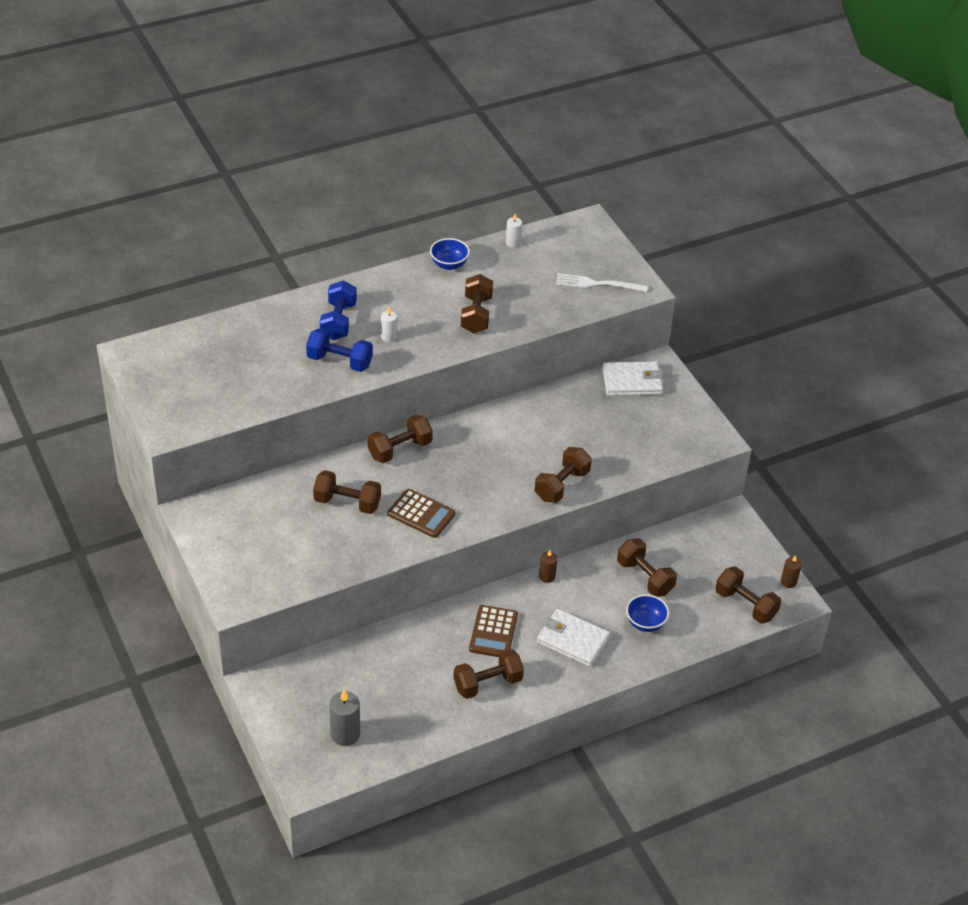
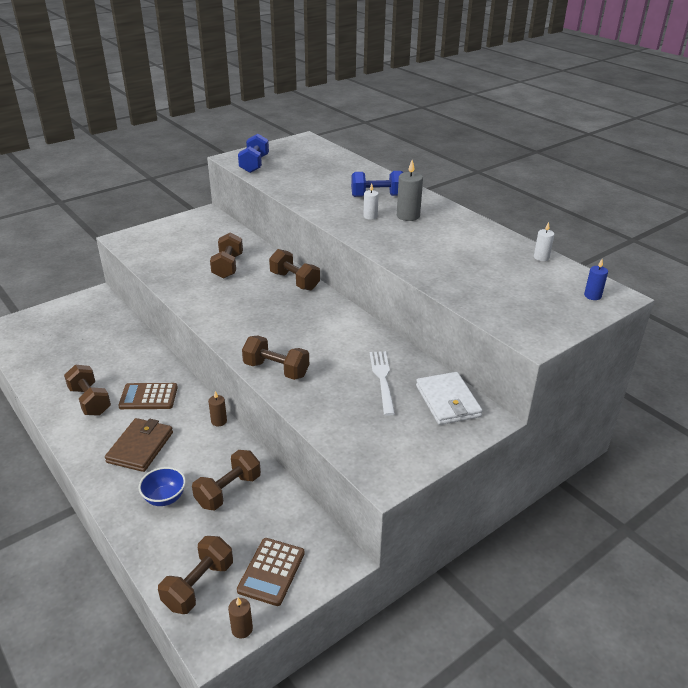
camera: 80 degrees right, 10 degrees down
(339, 361) = (330, 201): blue dumbbell -> blue dumbbell (254, 164)
(345, 734) = (45, 337): grey candle -> grey candle (408, 216)
(421, 514) = (222, 299): brown calculator -> brown calculator (271, 571)
(449, 264) = (483, 231): blue bowl -> none
(476, 315) = (423, 250): brown dumbbell -> none
(572, 640) = (140, 447): white wallet -> brown wallet
(586, 235) = (592, 296): none -> blue candle
(596, 284) = (518, 309): white fork -> white fork (382, 379)

